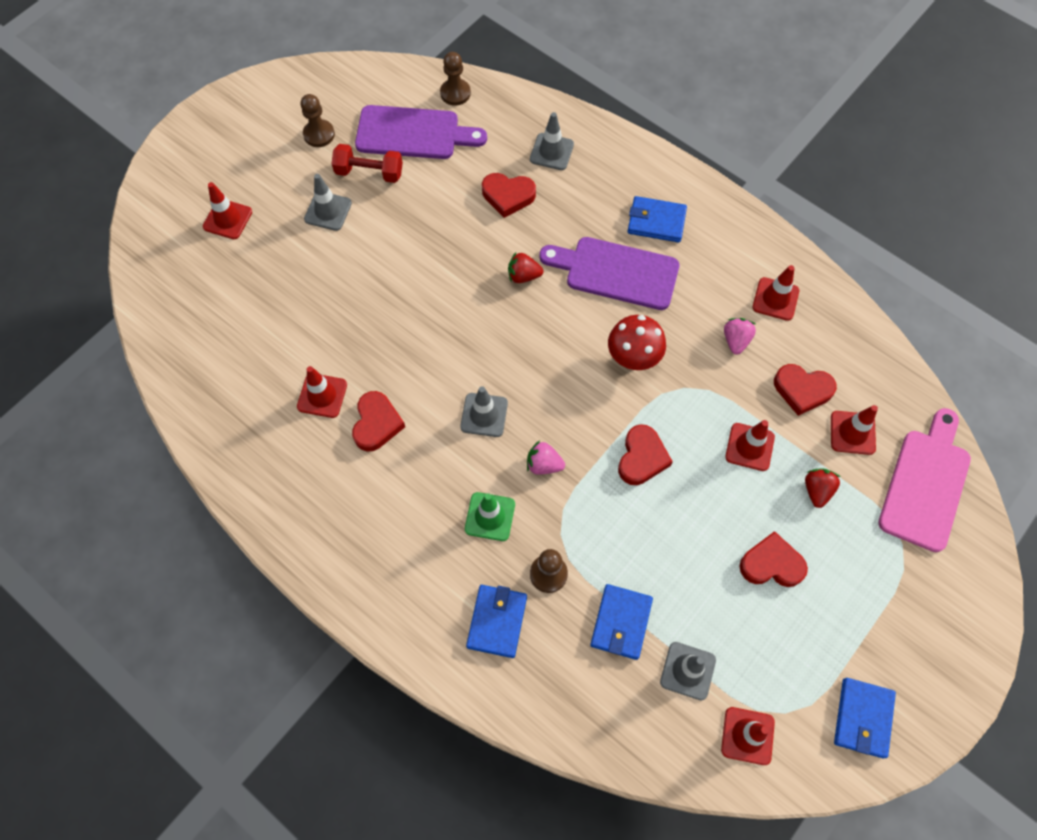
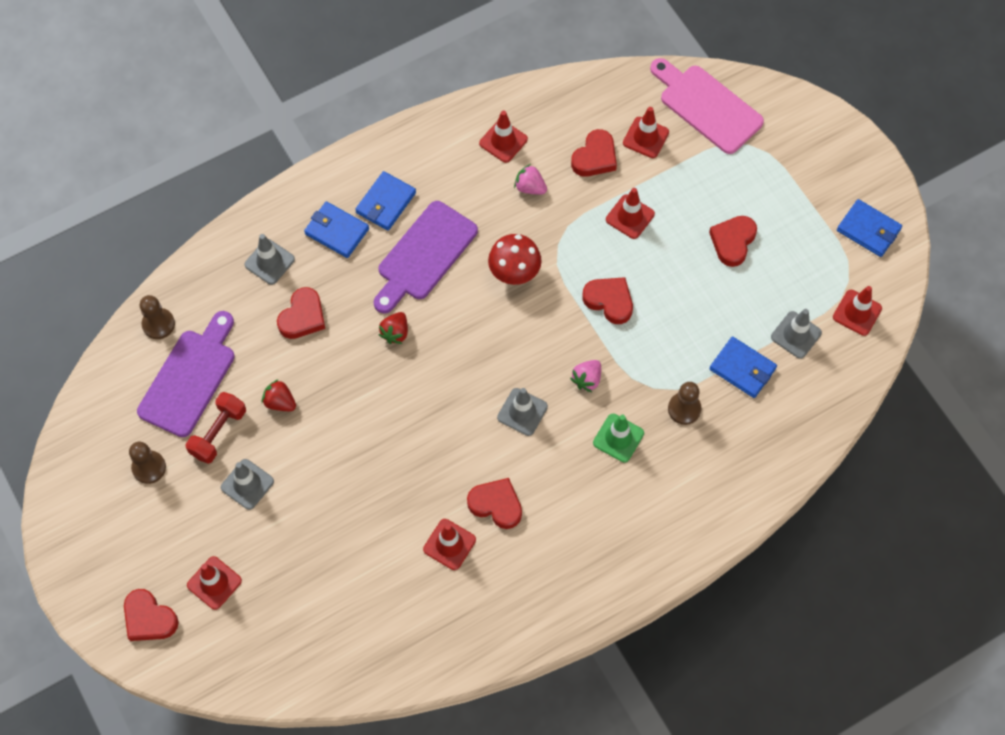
camera: 70 degrees left, 0 degrees up
(182, 184) = (149, 618): none -> red heart
(497, 621) = (710, 462): blue wallet -> blue wallet (337, 231)
(817, 490) = (684, 184): red strawberry -> red strawberry (280, 402)

